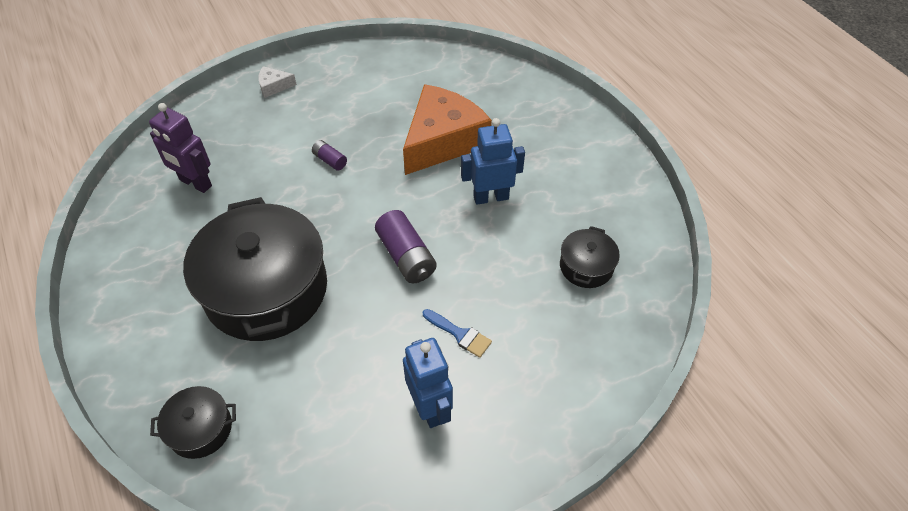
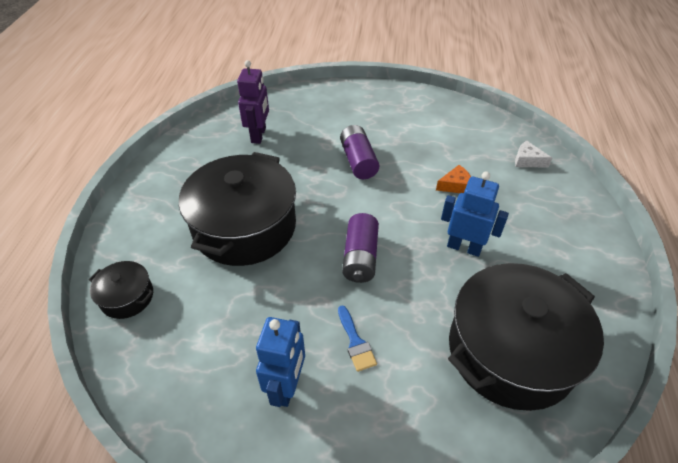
camera: 35 degrees right, 5 degrees down
(195, 183) = (259, 135): purple robot -> purple robot turned 150 degrees counterclockwise
(274, 86) = (359, 96): white cheese -> white cheese (527, 160)
(330, 160) = (358, 161): purple battery -> purple battery, size x1.86
(443, 140) = (455, 185): orange cheese -> orange cheese, size x0.41
(586, 266) = (510, 351): black pot -> black pot, size x2.22

